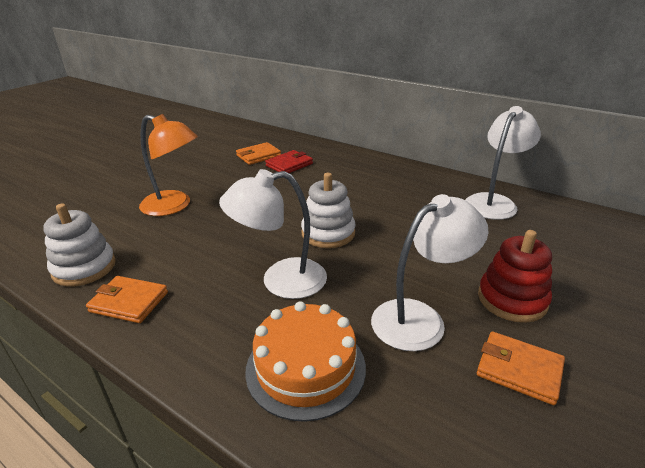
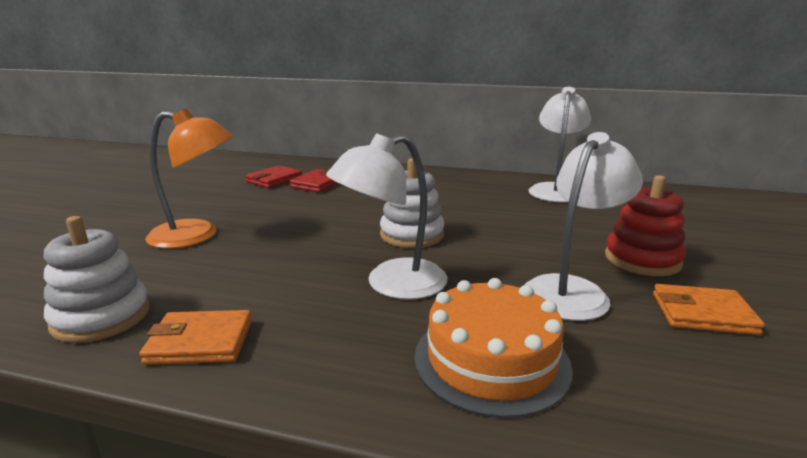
camera: 20 degrees left, 10 degrees down
(258, 156) = (274, 180): orange wallet -> red wallet

